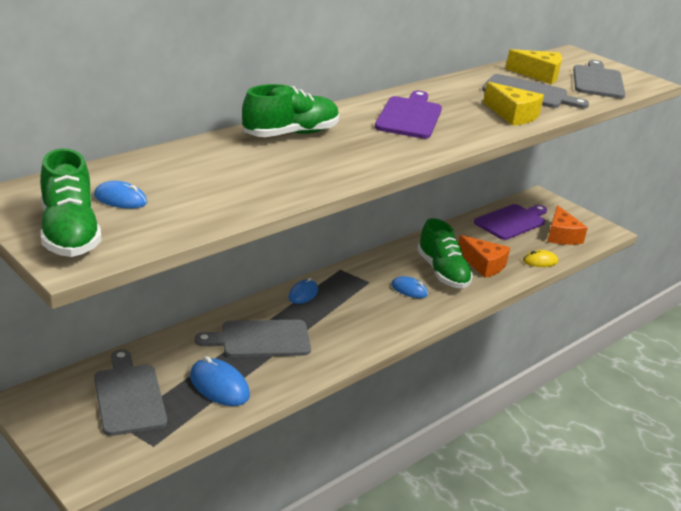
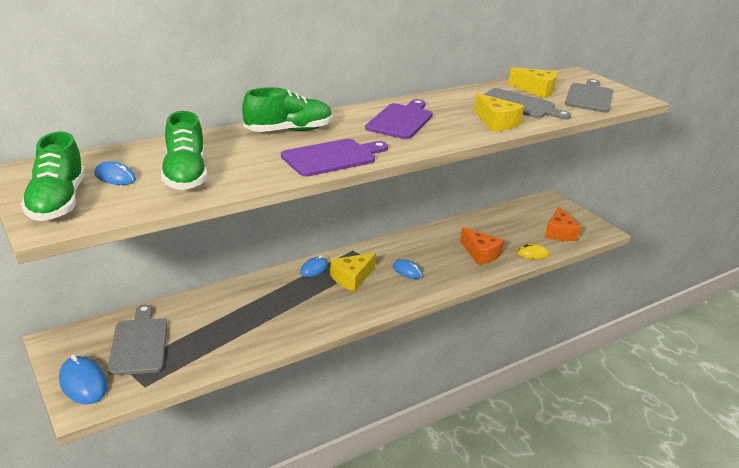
camera: 10 degrees right, 0 degrees up
(219, 386) = (216, 341): blue mouse -> blue mouse (83, 383)
(261, 339) = (265, 304): grey cutting board -> none
(350, 302) = (352, 278): none -> yellow cheese
(442, 272) = (441, 258): green shoe -> green shoe (185, 175)
(511, 221) = (517, 218): purple cutting board -> purple cutting board (332, 157)

